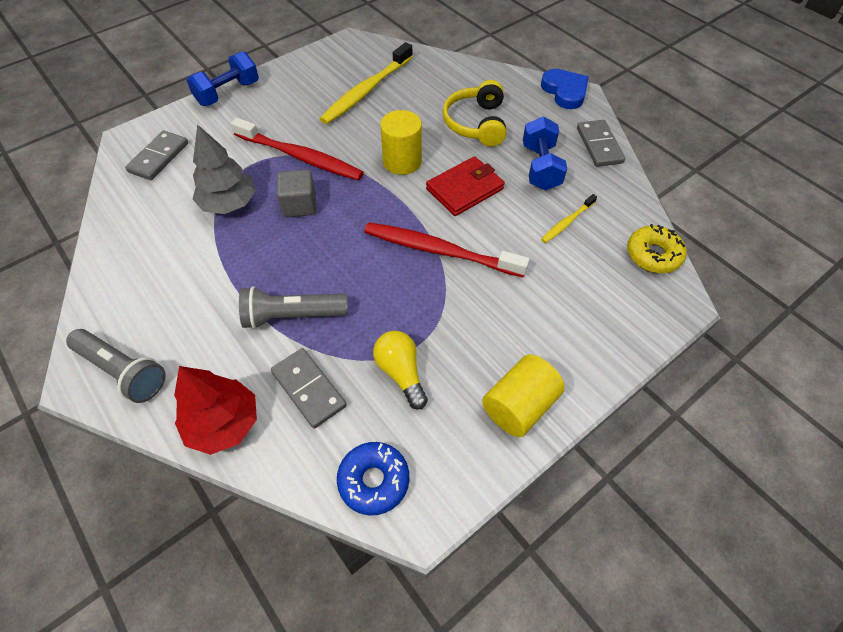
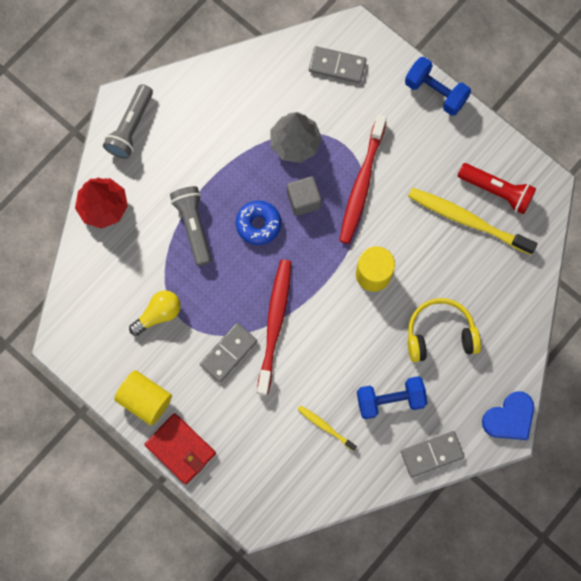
camera: 80 degrees right, 20 degrees up
(308, 389) = (136, 254): grey domino -> grey domino (228, 353)
(344, 70) = (496, 191): none -> red flashlight
(374, 481) = (79, 312): blue donut -> blue donut (258, 224)
(464, 189) = (349, 334): red wallet -> red wallet (180, 449)
(653, 255) = (301, 501): yellow donut -> none

